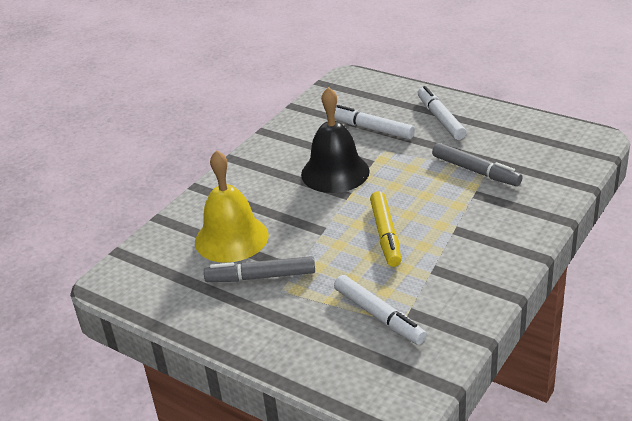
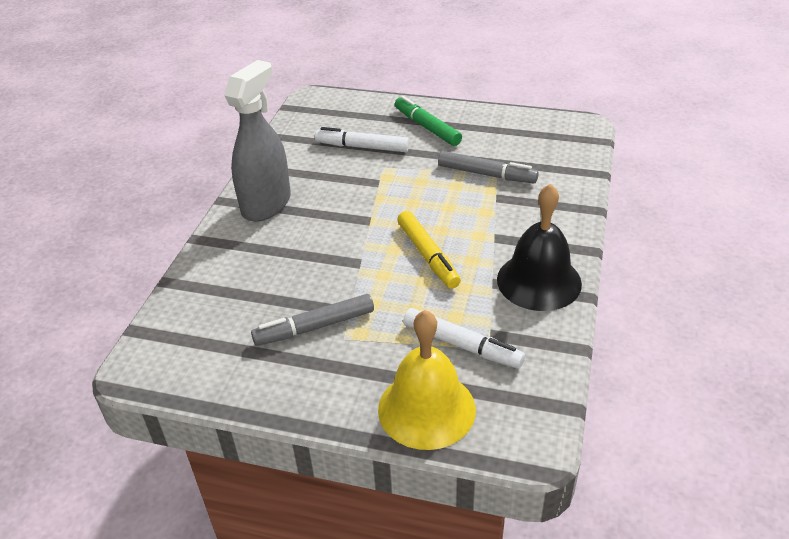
camera: 20 degrees left, 5 degrees up
(231, 238) = (262, 289): yellow bell -> yellow bell (426, 409)
(265, 167) = (266, 204): none -> grey spray bottle
(335, 172) = (344, 198): black bell -> black bell (539, 281)
(440, 119) = (427, 127): white marker -> green marker

